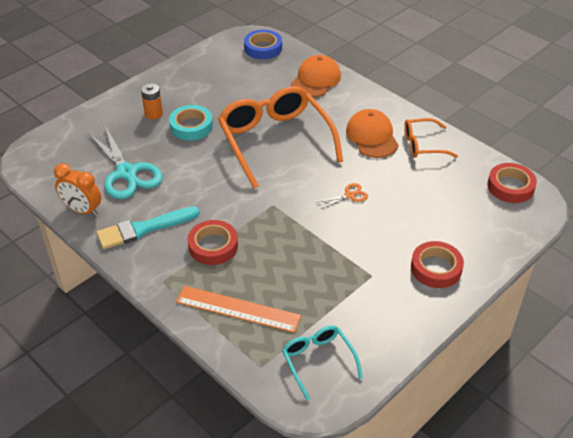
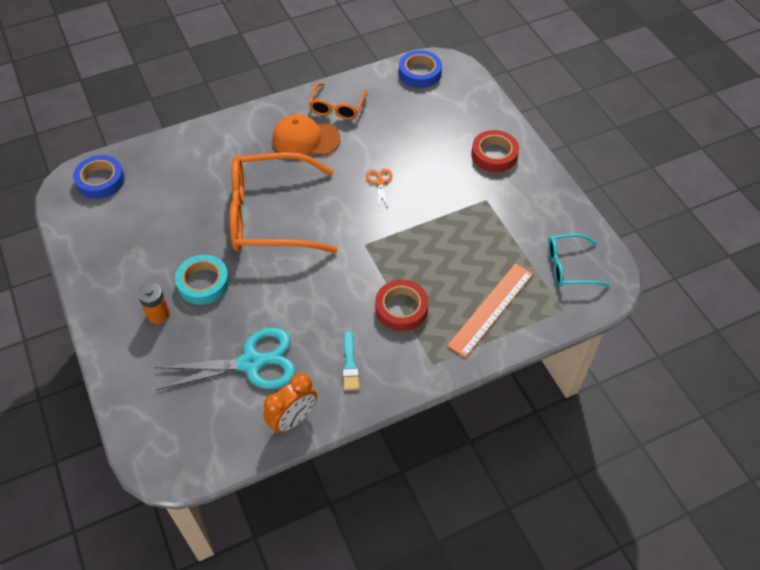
camera: 70 degrees left, 10 degrees up
(144, 229) = (350, 364): turquoise brush -> turquoise brush, size x0.57
(316, 80) = (189, 153): orange cap -> none
(510, 186) = (420, 73): red tape -> blue tape

